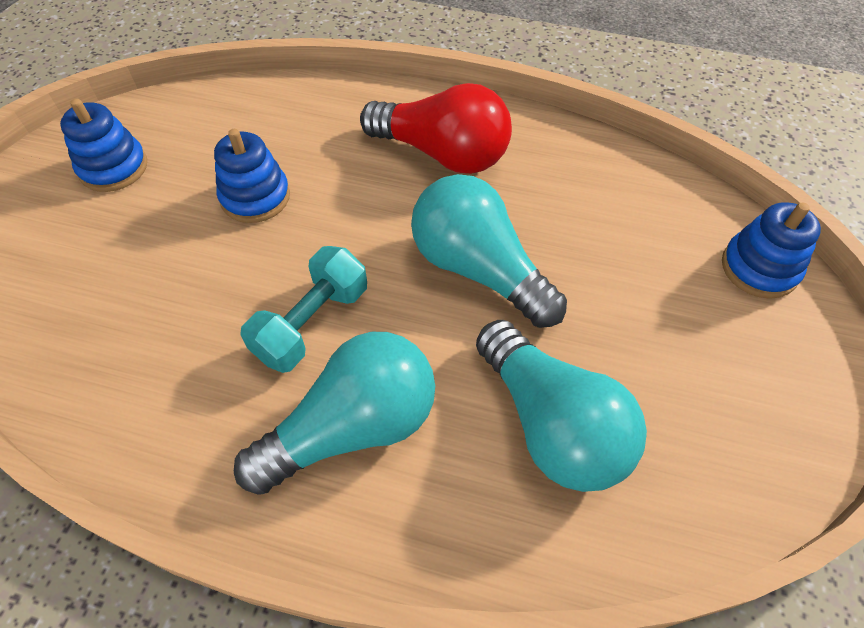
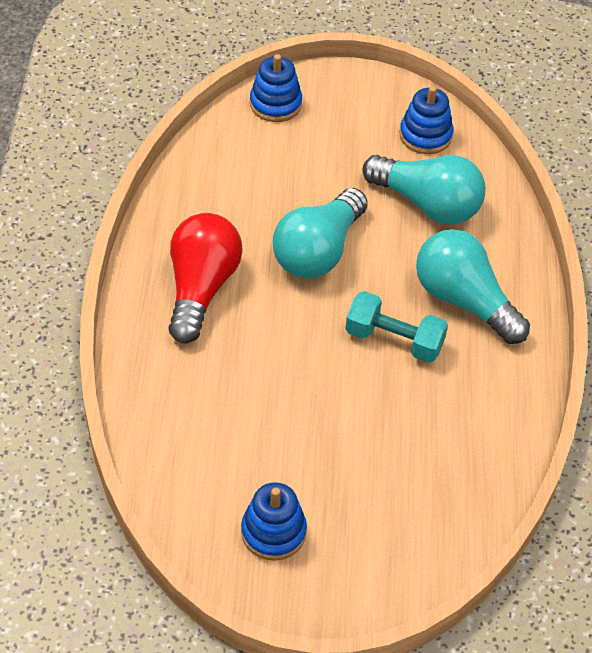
camera: 105 degrees left, 5 degrees down
(255, 197) = (282, 409): blue stacking toy -> blue stacking toy (425, 135)
(552, 423) = (427, 204): turquoise light bulb -> turquoise light bulb turned 75 degrees clockwise

